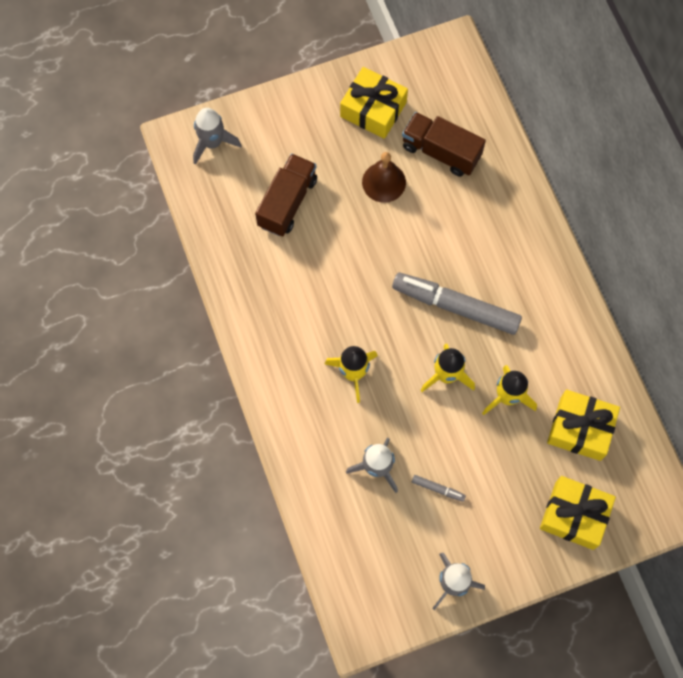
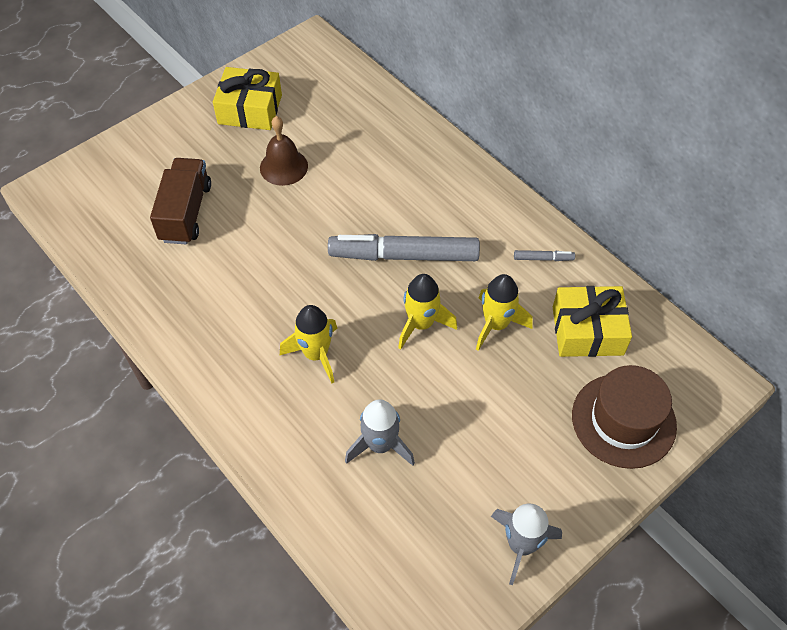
camera: 20 degrees left, 15 degrees down
(212, 143) = (86, 182): grey rocket -> none
(438, 489) = (460, 444): grey marker -> grey marker (543, 258)
(441, 152) = (333, 126): brown truck -> none
(574, 515) = (623, 420): yellow gift -> brown hat

